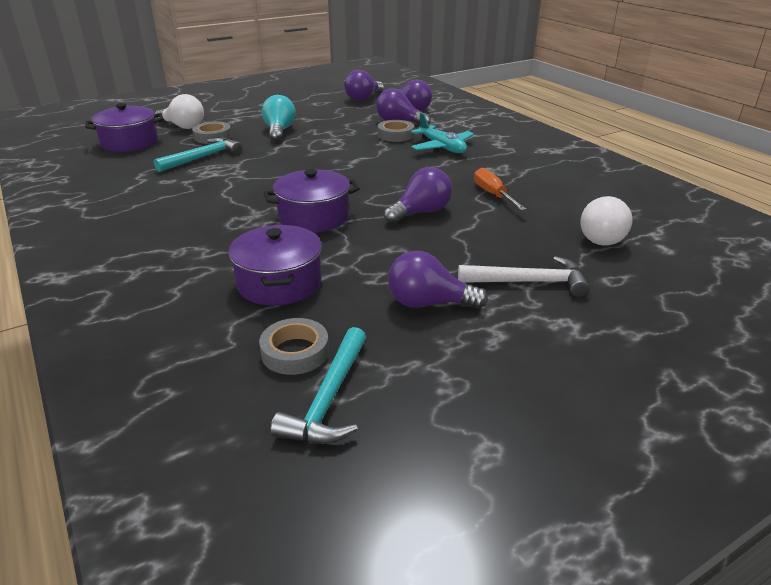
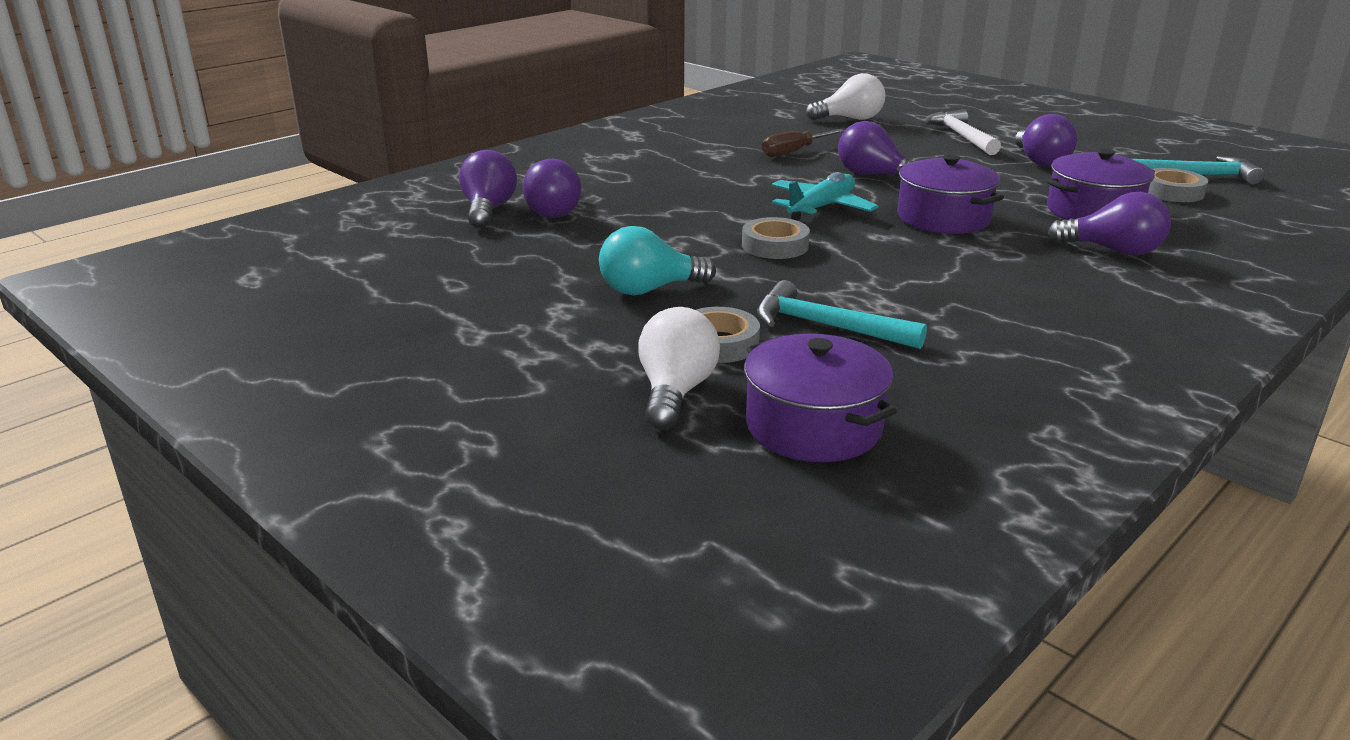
camera: 105 degrees left, 5 degrees down
(363, 98) = (415, 250): purple light bulb -> purple light bulb (1113, 251)
(395, 135) = (621, 208): grey tape -> grey tape (775, 245)
(442, 147) = (658, 180): turquoise plane -> turquoise plane (821, 208)
(493, 195) = (794, 152): orange screwdriver -> brown screwdriver

